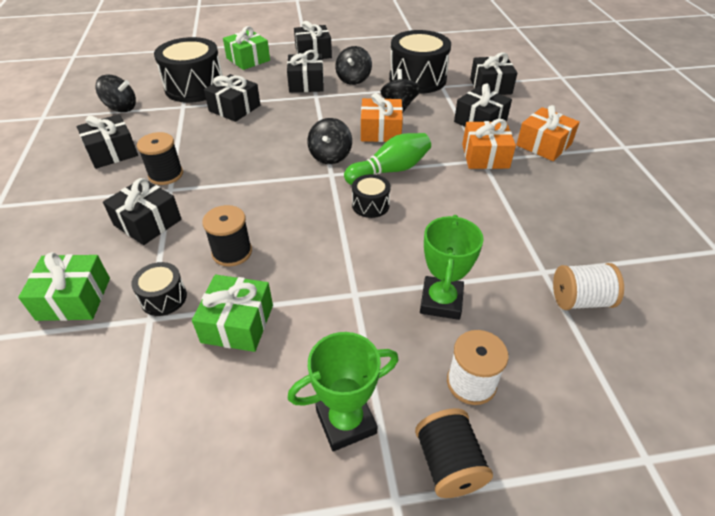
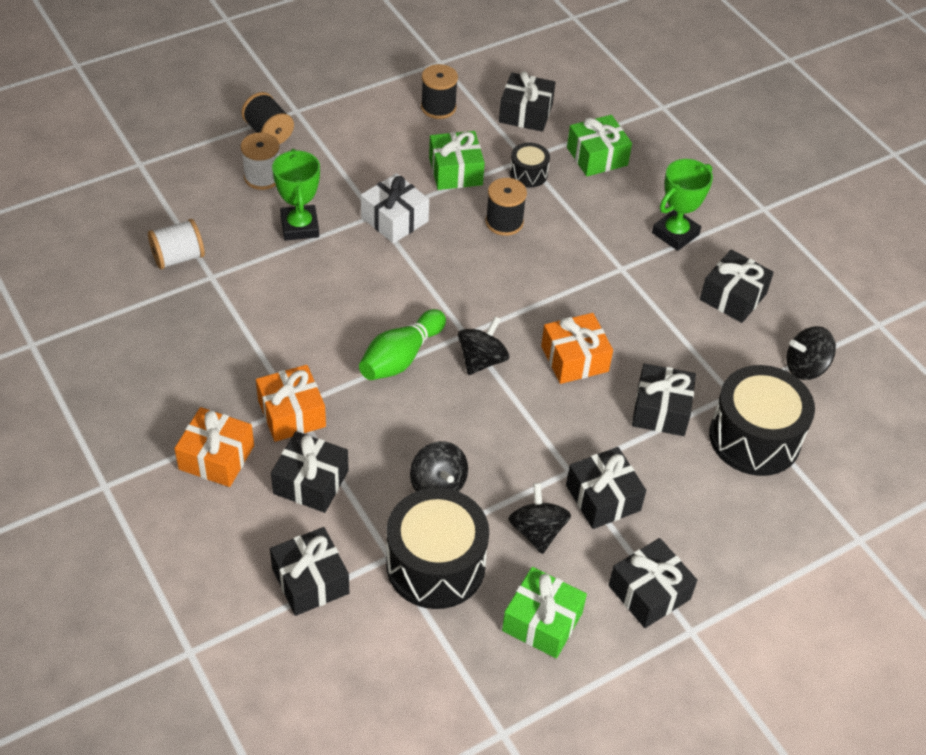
camera: 155 degrees right, 5 degrees up
(147, 222) = (606, 229): black gift -> black gift (525, 113)
(166, 174) = (643, 284): black spool -> black spool (438, 107)
(248, 59) = (740, 535): green gift -> green gift (542, 622)
(330, 156) = (482, 360): black spinning top -> black spinning top turned 45 degrees clockwise
(337, 283) = (394, 219): none -> white gift
(346, 421) = (342, 136): green trophy -> green trophy (675, 234)
(370, 205) = (402, 305): black drum -> none
(381, 131) = (441, 422): orange gift -> orange gift (574, 359)

